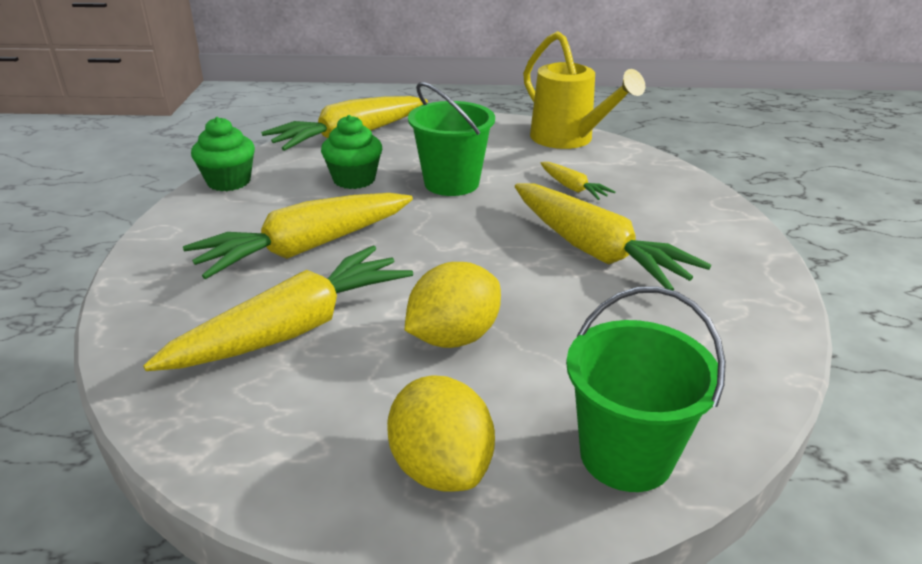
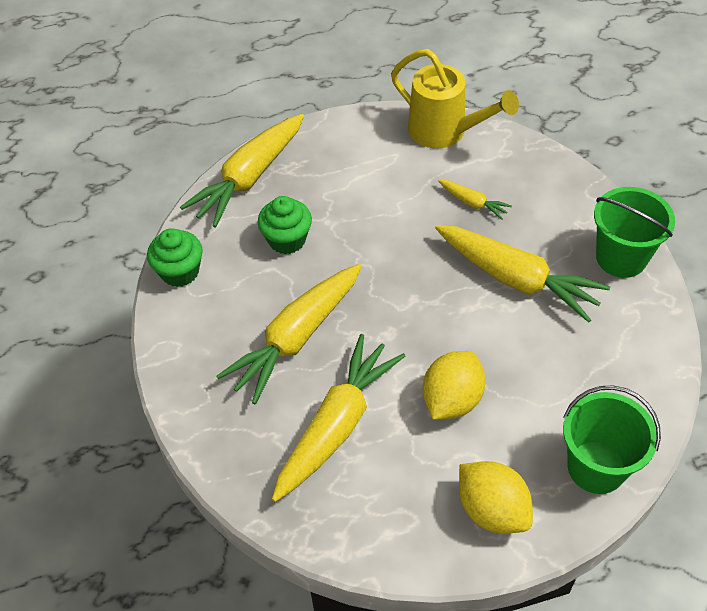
camera: 15 degrees left, 20 degrees up
(451, 183) = (371, 222): green bucket -> green bucket (621, 258)

